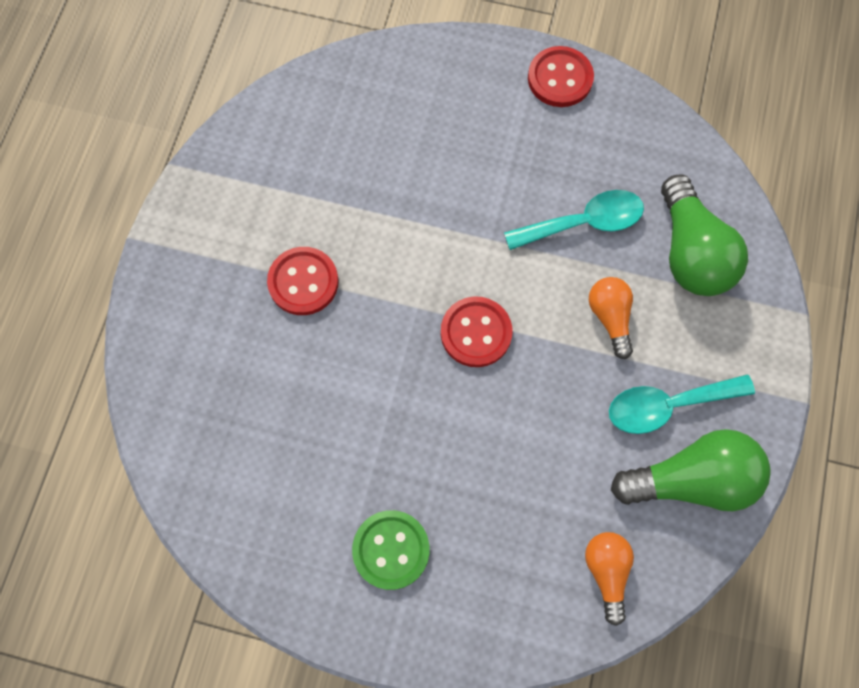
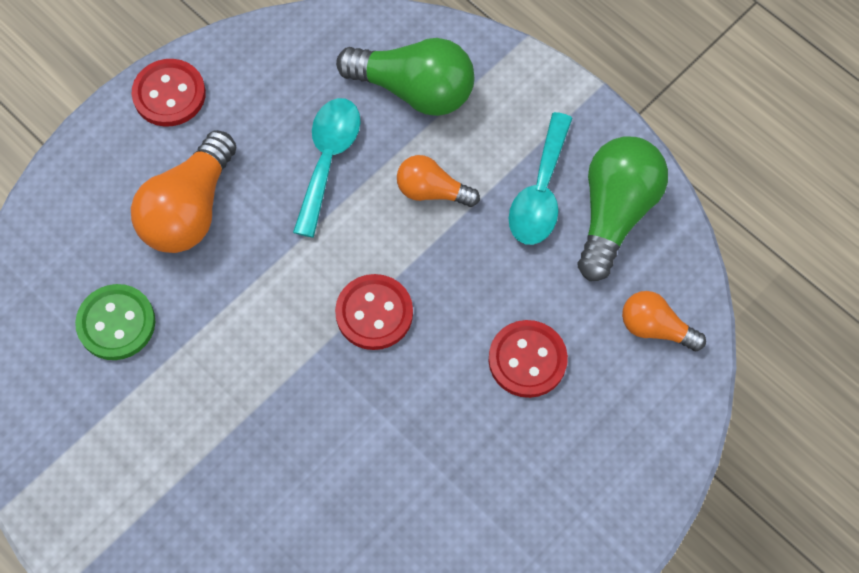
camera: 60 degrees left, 5 degrees down
(303, 282) = (221, 444): red button -> red button (527, 360)
(391, 550) = (534, 502): green button -> green button (116, 323)
(475, 149) = (190, 209): none -> orange light bulb

